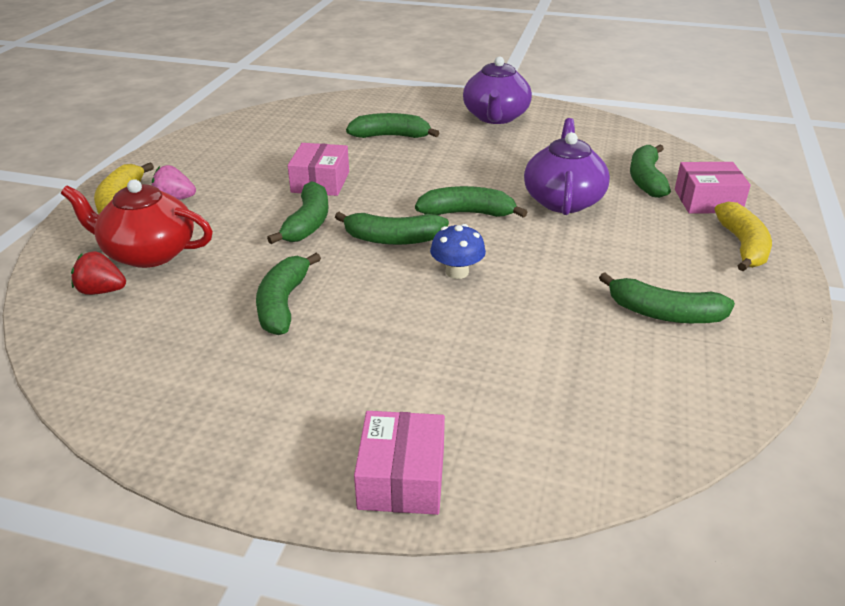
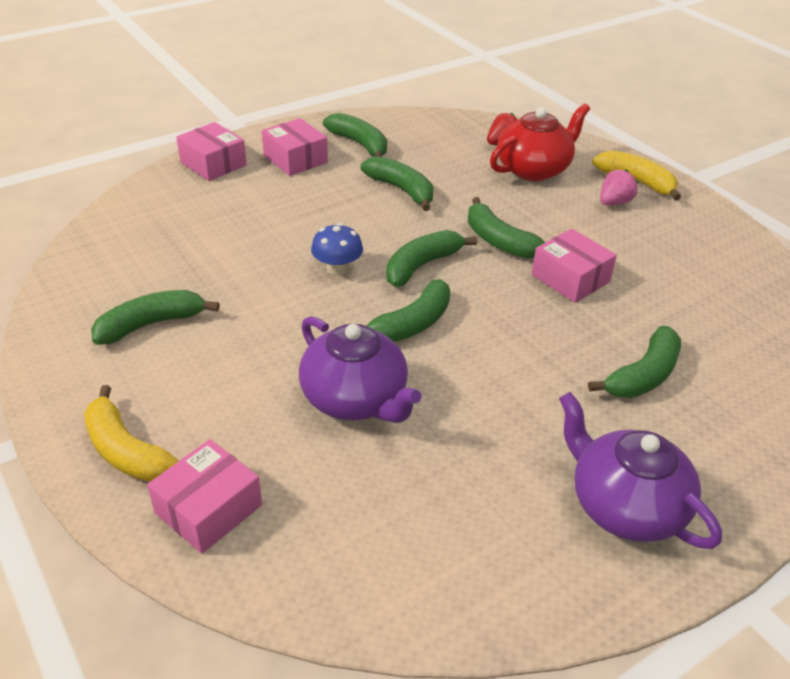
camera: 130 degrees right, 5 degrees up
(304, 413) = (295, 159): none -> pink box
(646, 179) = (309, 501): green banana -> green banana (360, 144)

